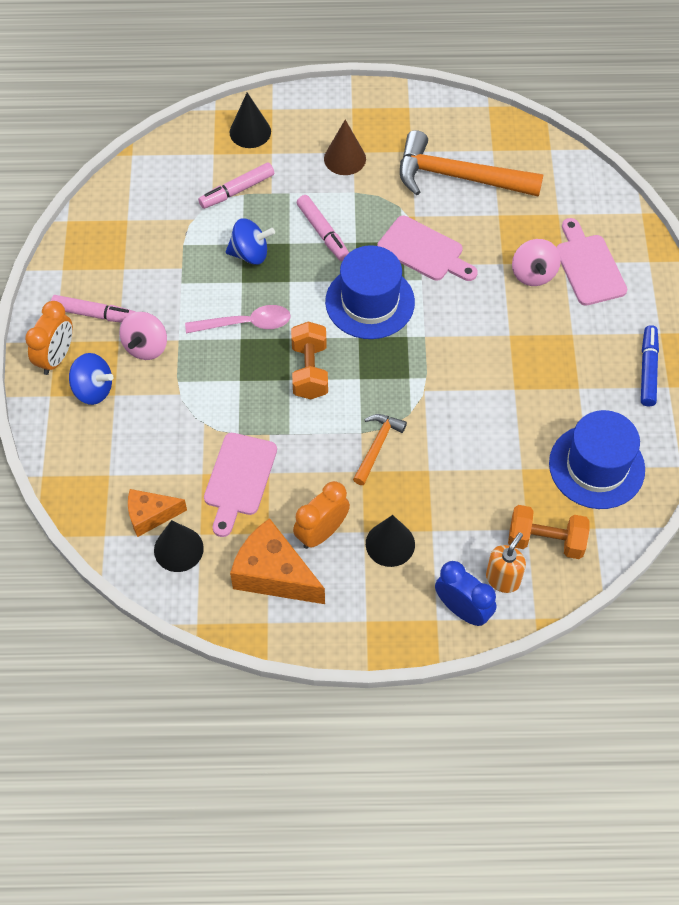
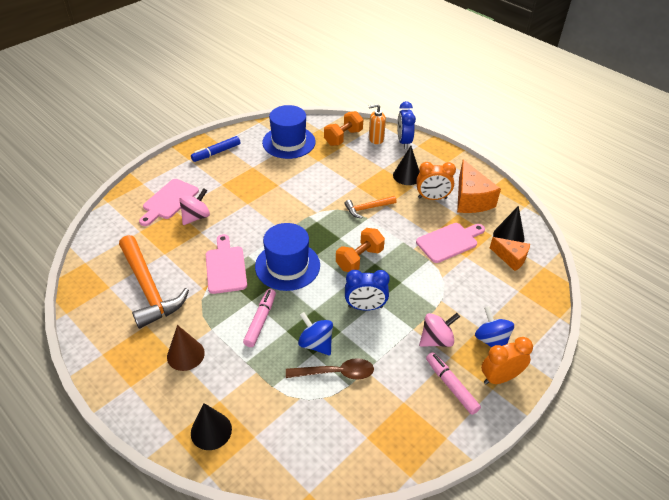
camera: 135 degrees left, 15 degrees down
(205, 245) = (336, 373): none -> brown spoon
(237, 190) = (273, 392): pink marker -> none
(246, 324) = (365, 307): pink spoon -> blue clock
(545, 541) = (343, 137): orange dumbbell -> orange dumbbell turned 75 degrees clockwise

